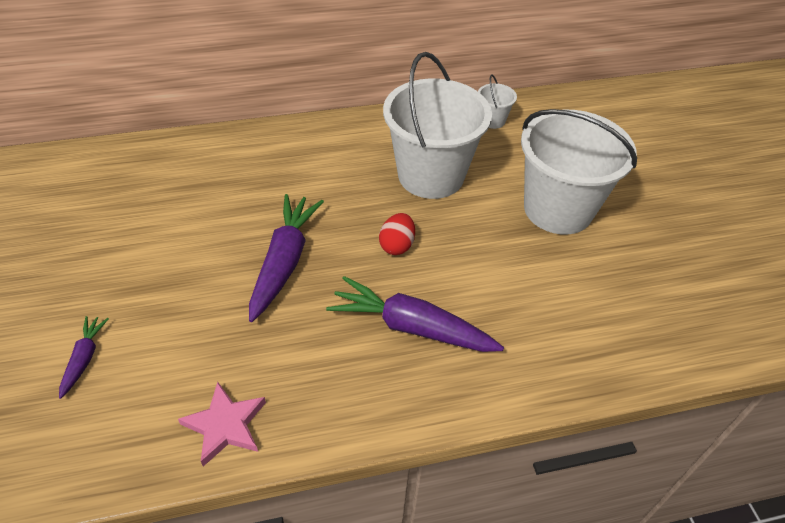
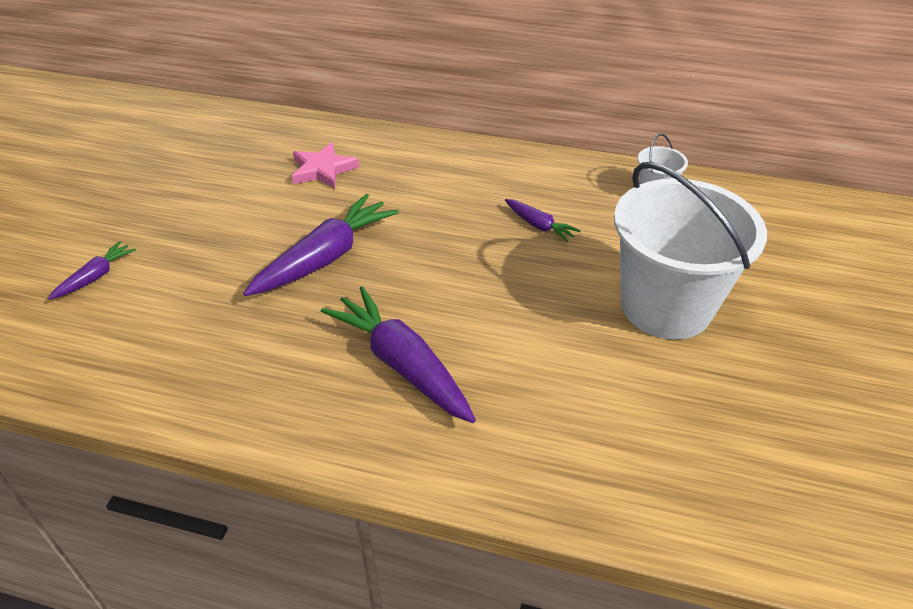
camera: 30 degrees right, 5 degrees down
(225, 425) = (159, 380): pink star -> pink star (323, 170)
(397, 245) = (449, 281): red egg -> none
(431, 175) = (539, 226): white bucket -> purple carrot

